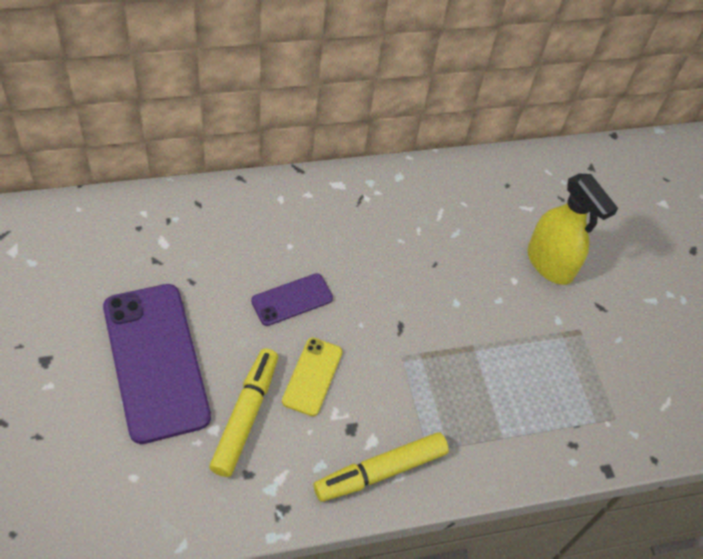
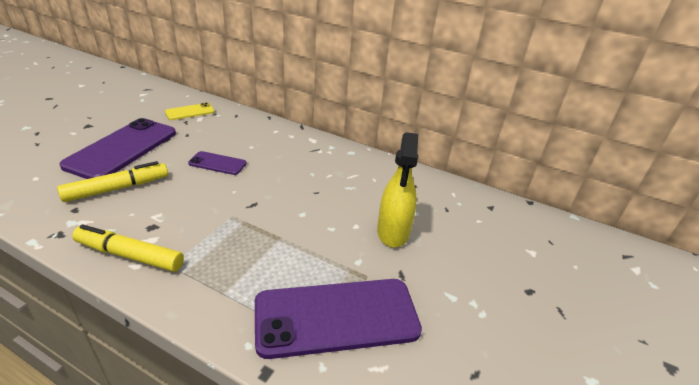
camera: 45 degrees right, 20 degrees down
(312, 376) = (173, 194): yellow phone -> yellow phone (190, 112)
(600, 386) = (336, 317): none -> purple phone

